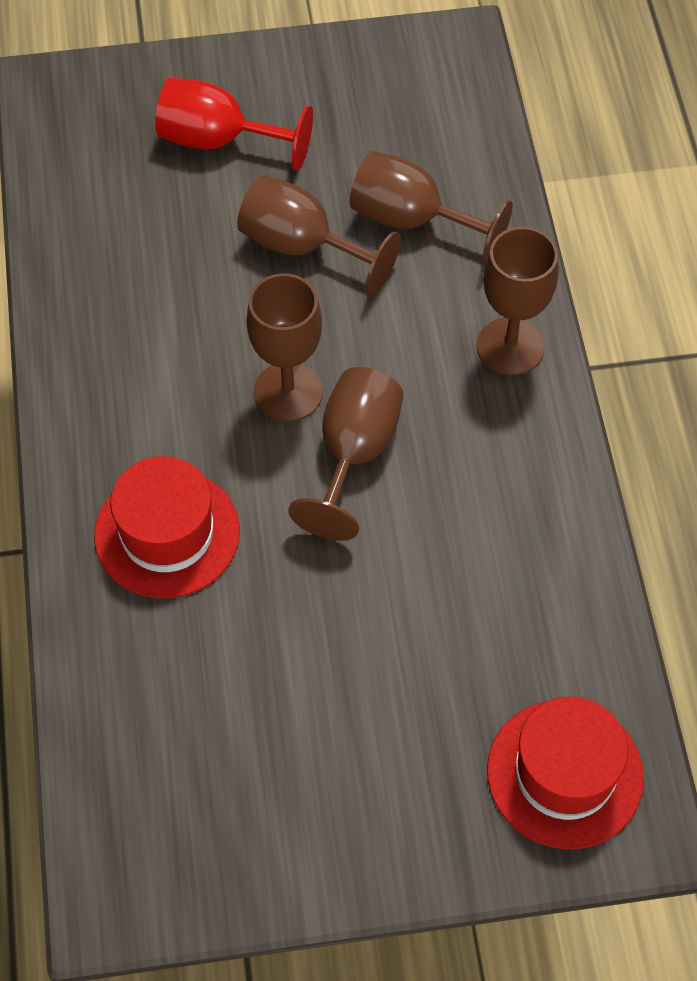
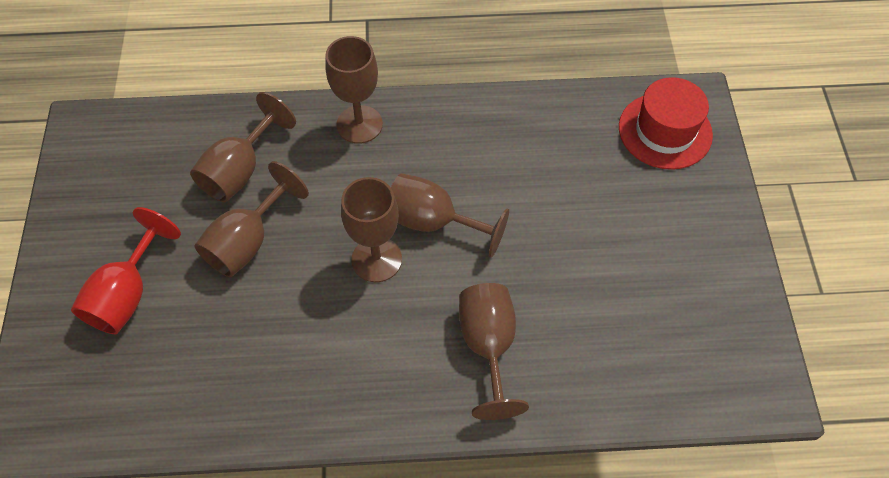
camera: 85 degrees left, 0 degrees up
(167, 533) = (488, 346): red hat -> brown goblet

